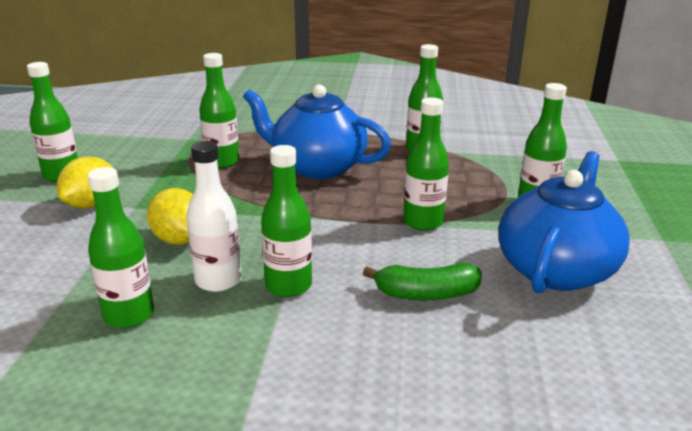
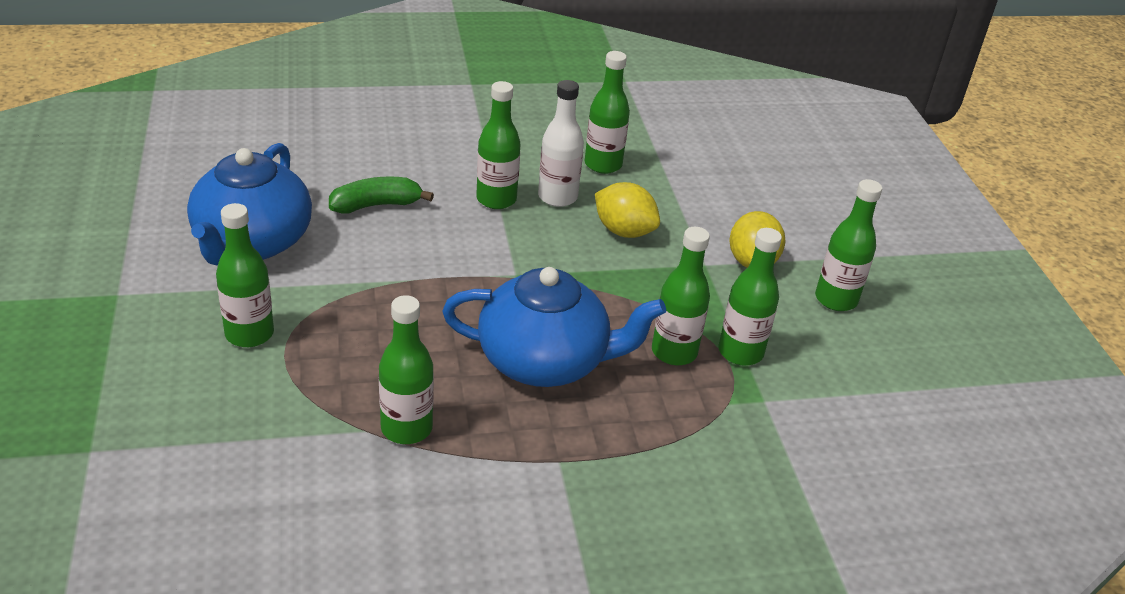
camera: 160 degrees right, 10 degrees up
(423, 222) = (388, 284): green bottle -> green bottle (740, 352)

